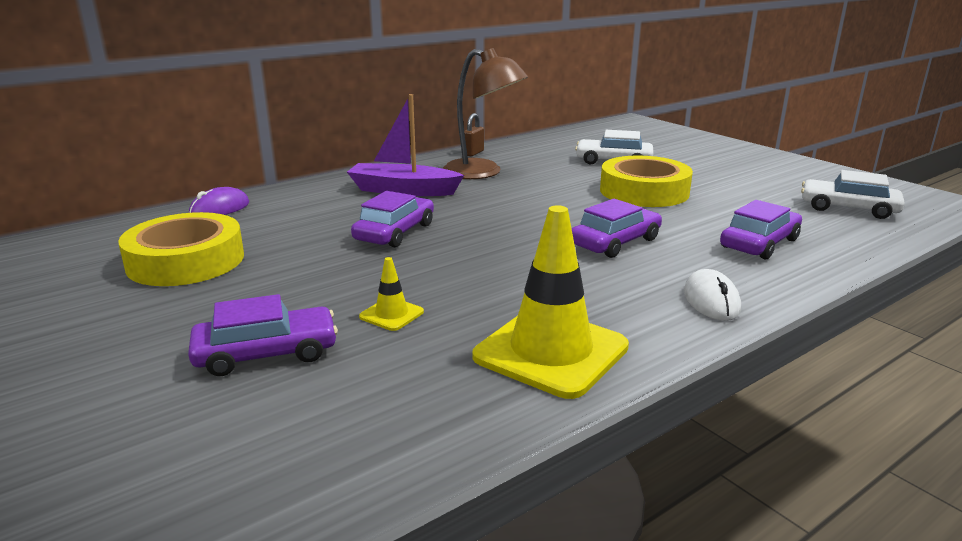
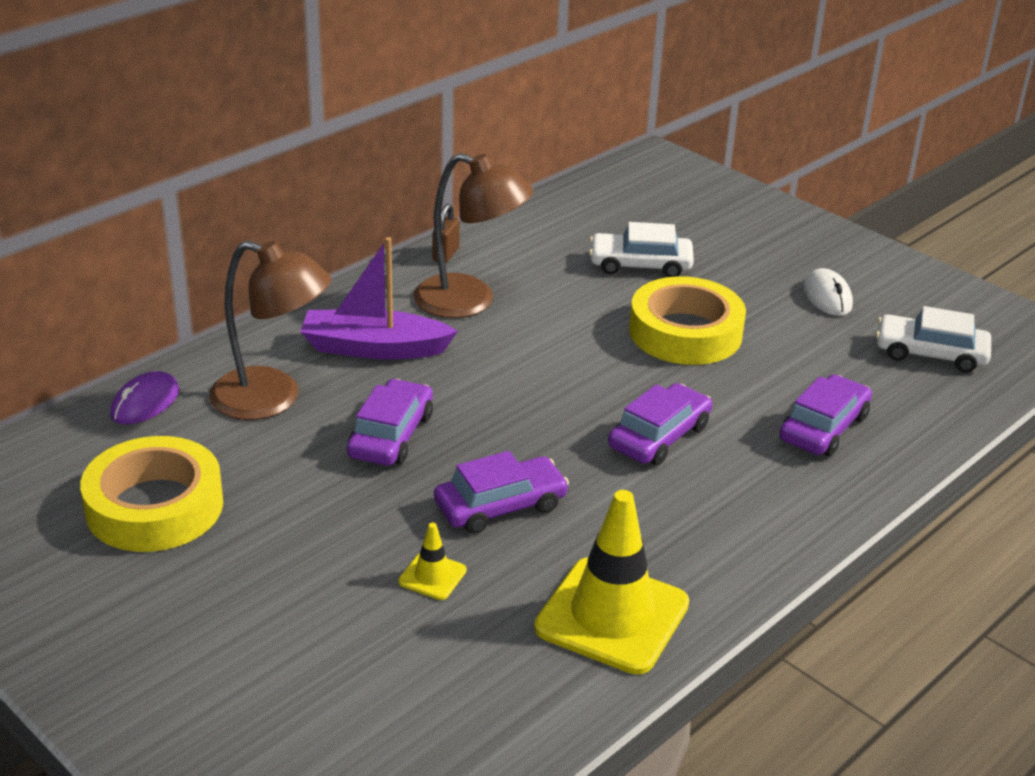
camera: 10 degrees left, 10 degrees up
(266, 353) = (319, 643): purple car -> purple car (500, 506)
(314, 211) = (272, 399): none -> brown lamp
(711, 301) = (770, 528): white mouse -> white mouse (827, 297)

